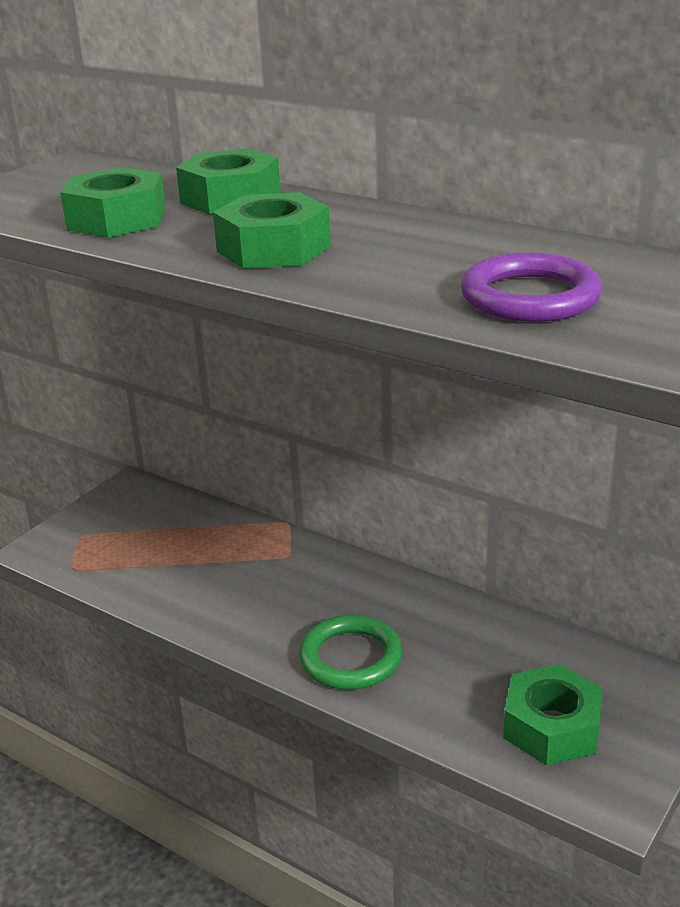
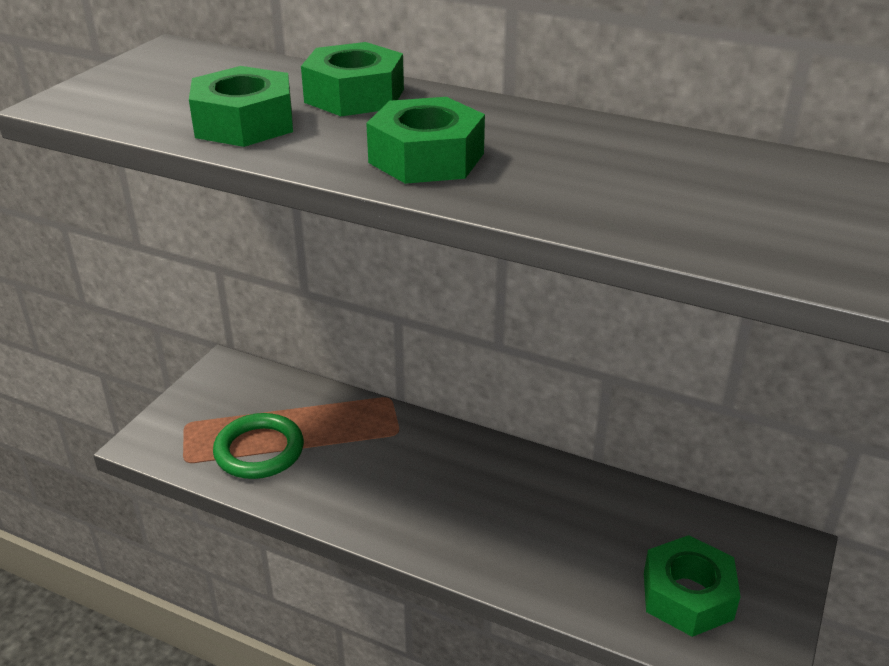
camera: 10 degrees left, 5 degrees up
(351, 658) = (484, 538): green ring -> green ring (259, 451)
(530, 297) = (712, 212): purple ring -> none

